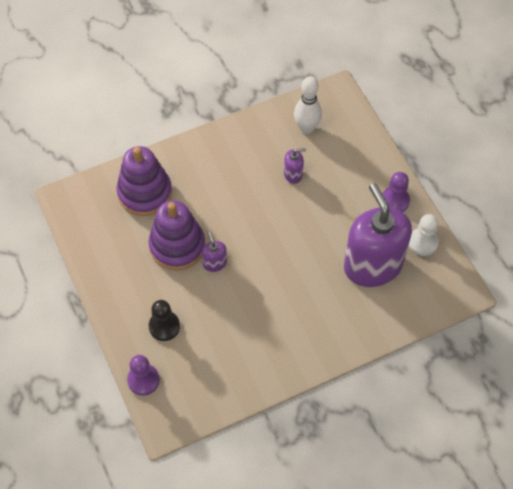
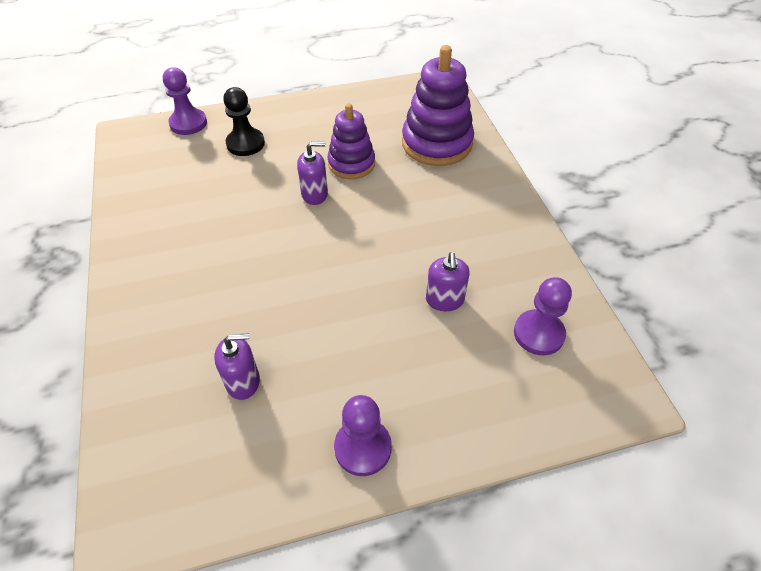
camera: 100 degrees right, 10 degrees down
(177, 246) = (351, 164): purple stacking toy -> purple stacking toy, size x0.65
(306, 128) = (538, 334): white bowling pin -> purple pawn
(372, 265) = (243, 381): purple soap dispenser -> purple soap dispenser, size x0.40
(422, 242) = (260, 479): white pawn -> none

